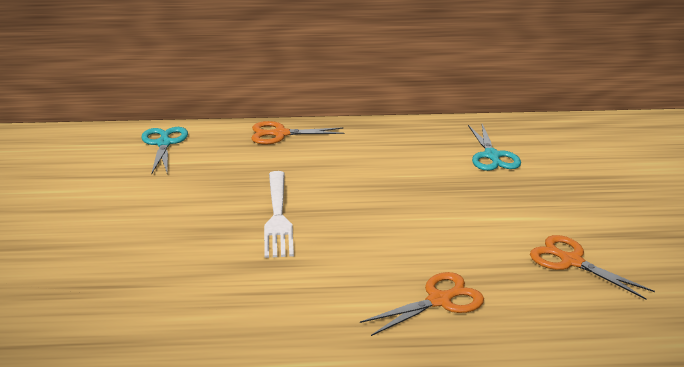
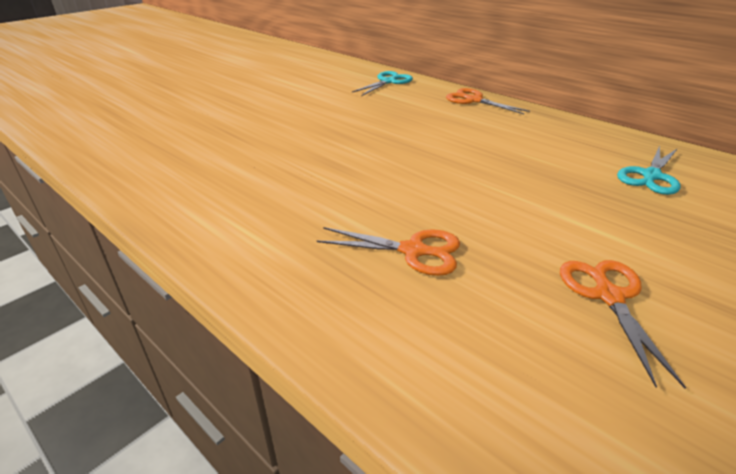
camera: 45 degrees right, 5 degrees up
(277, 217) = (388, 142): white fork -> none

